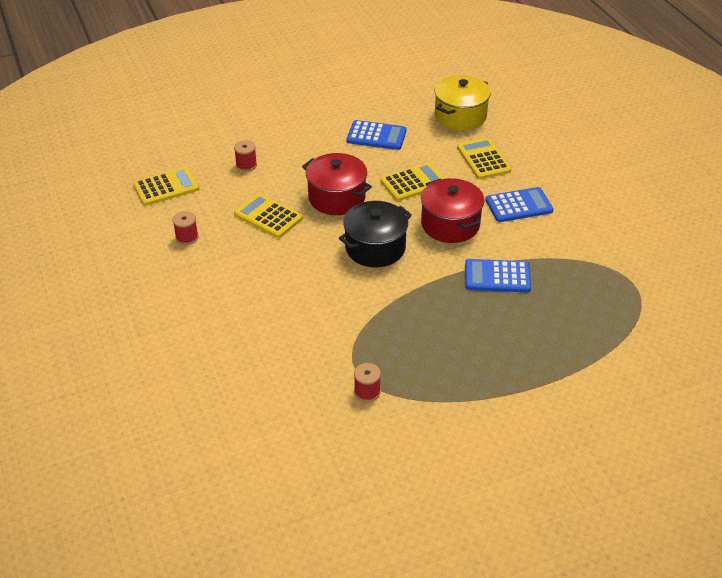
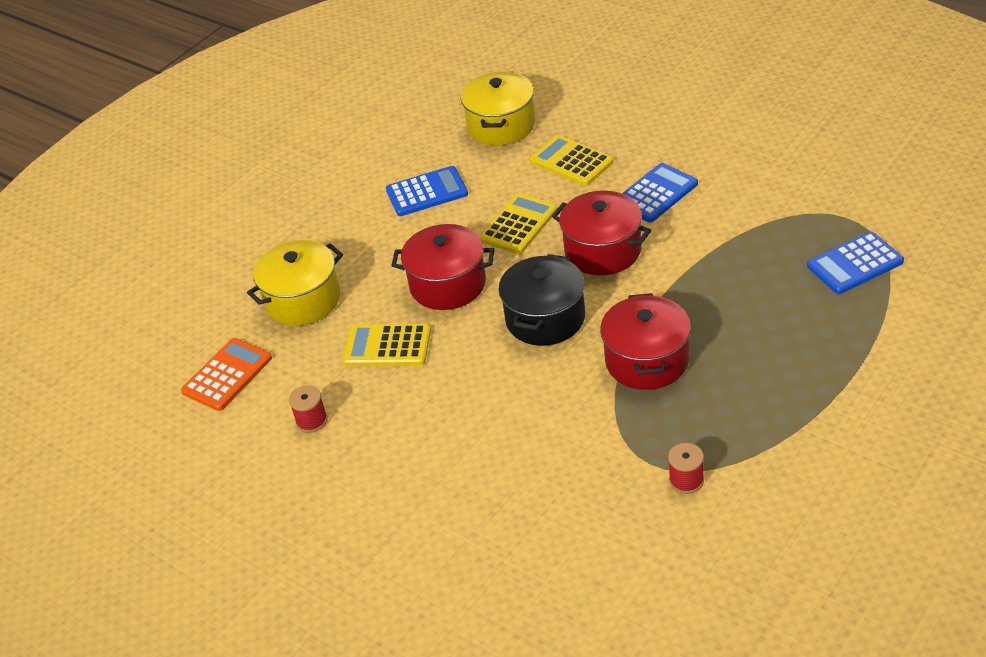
camera: 25 degrees left, 0 degrees up
(166, 187) = (227, 375): yellow calculator -> orange calculator
(246, 165) = (303, 300): red spool -> yellow pot
(413, 306) = (647, 361): none -> red pot
(497, 276) = (705, 281): blue calculator -> blue calculator (854, 264)

